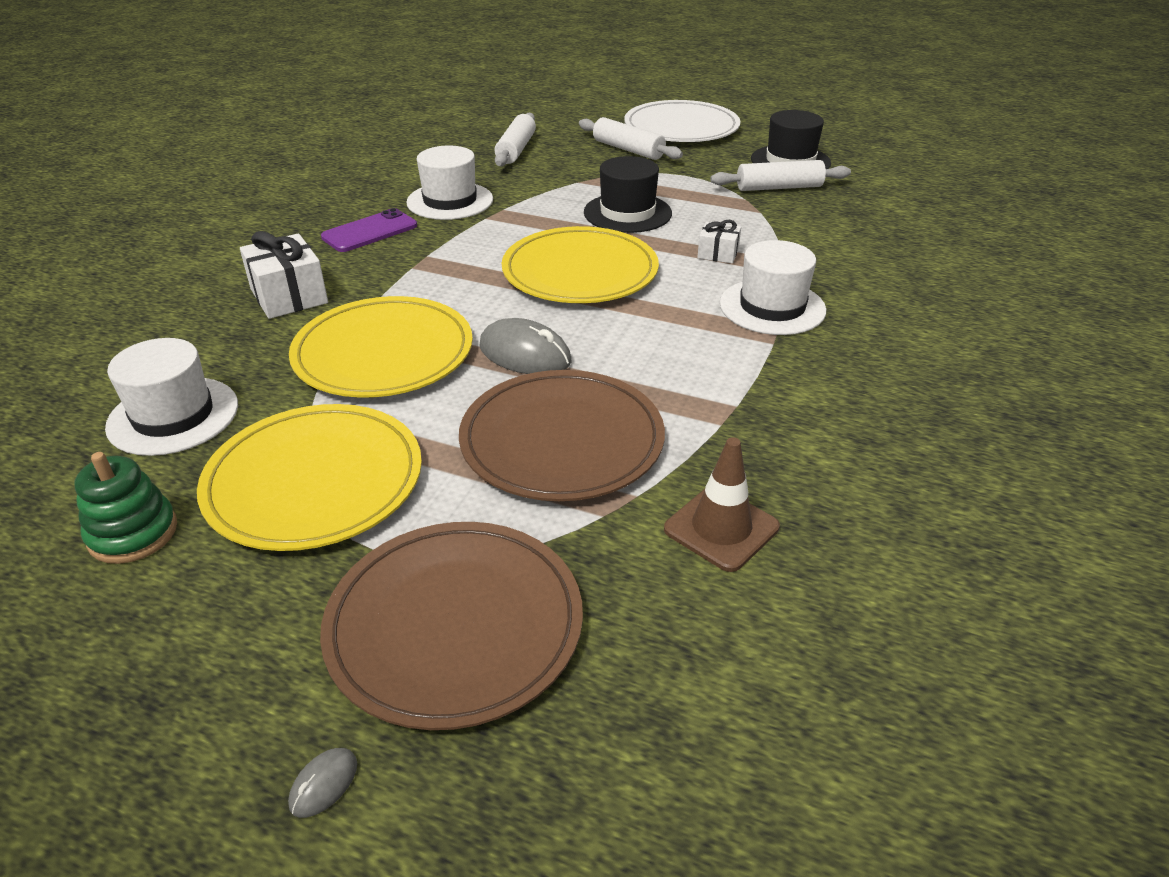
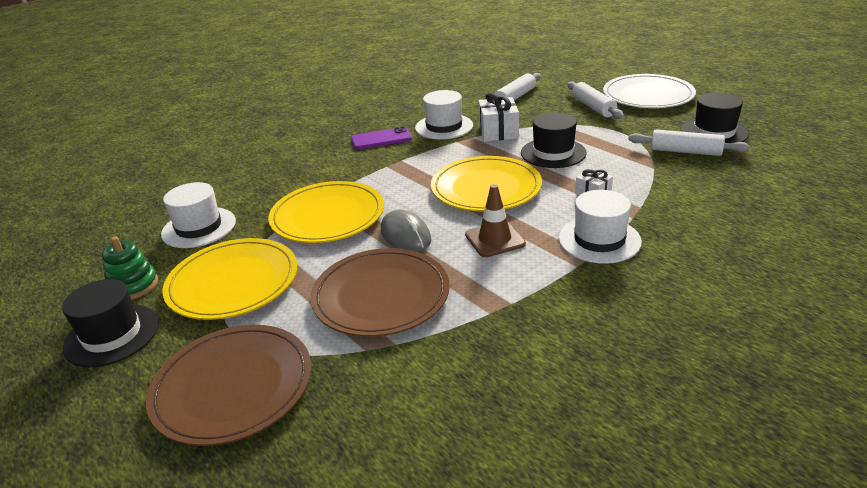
camera: 30 degrees right, 5 degrees down
(165, 619) = (112, 335): none -> black hat
(289, 296) = (306, 171): white gift -> white gift (498, 131)
(323, 784) = (107, 446): grey mouse -> none
(721, 528) = (428, 381): brown traffic cone -> brown traffic cone (495, 239)

